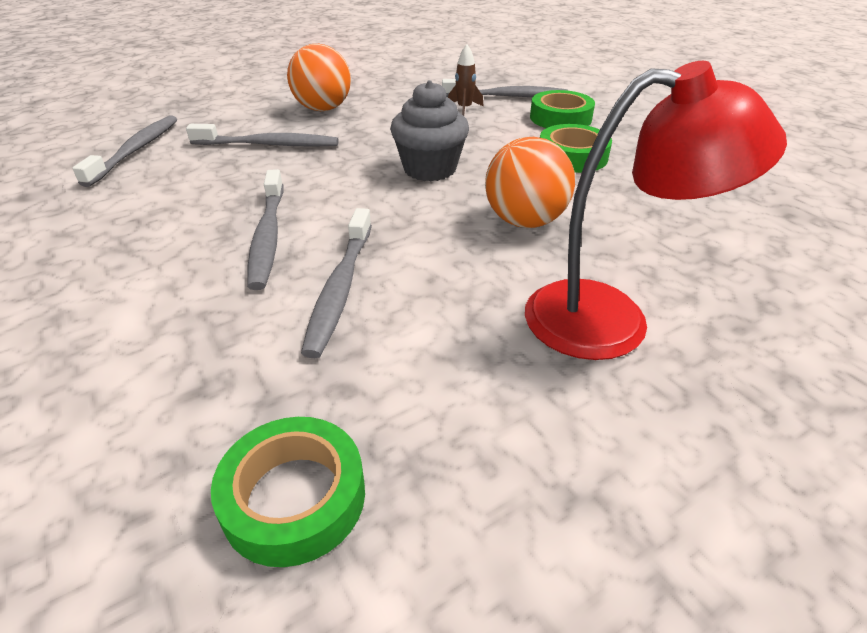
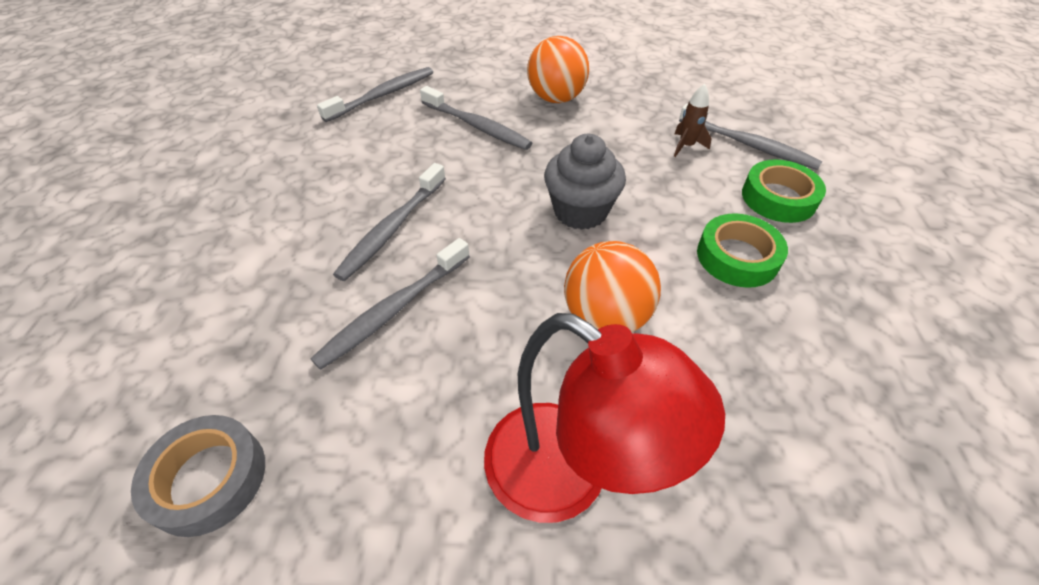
camera: 35 degrees right, 10 degrees up
(294, 497) = (208, 479): green tape -> grey tape

